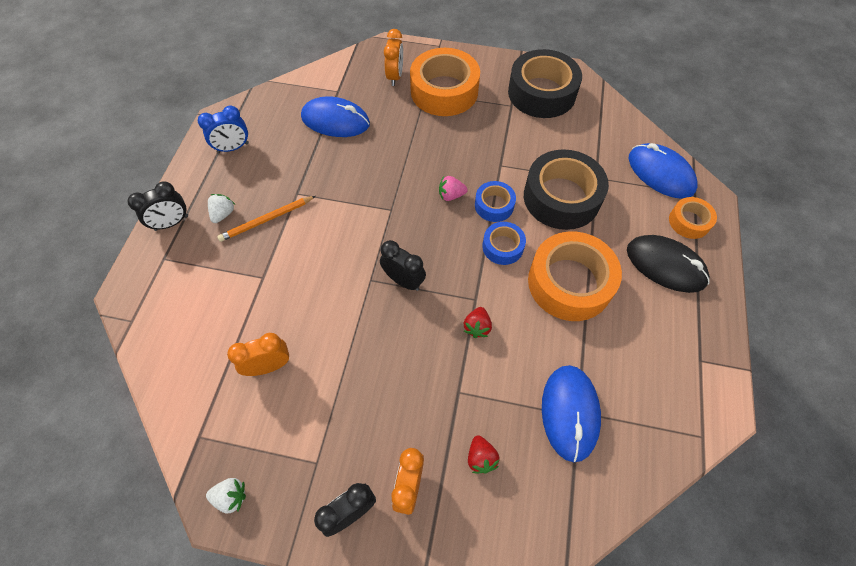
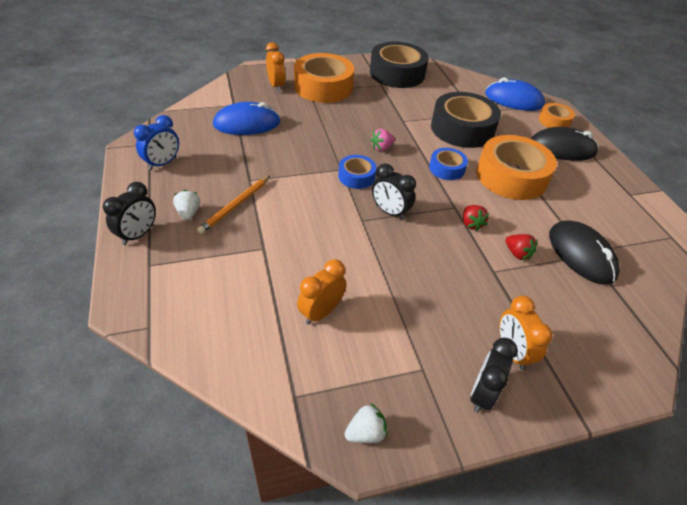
camera: 30 degrees left, 15 degrees down
(403, 280) = (390, 212): black clock -> black clock turned 150 degrees counterclockwise
(481, 458) = (548, 309): red strawberry -> red strawberry (517, 254)
(494, 205) = (419, 145): blue tape -> blue tape (356, 176)
(570, 412) = (581, 254): blue mouse -> black mouse

